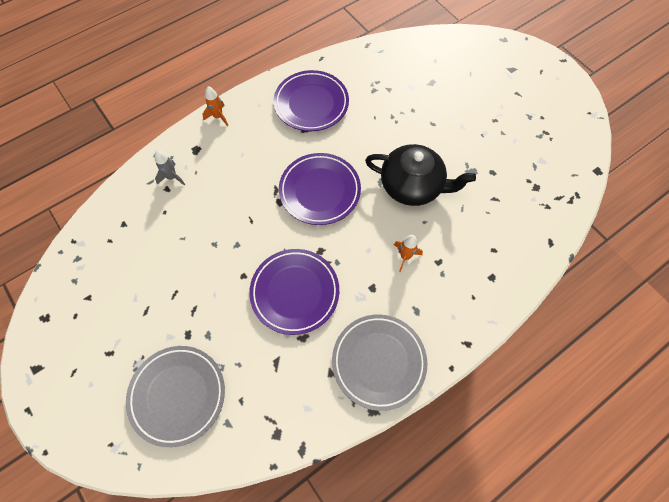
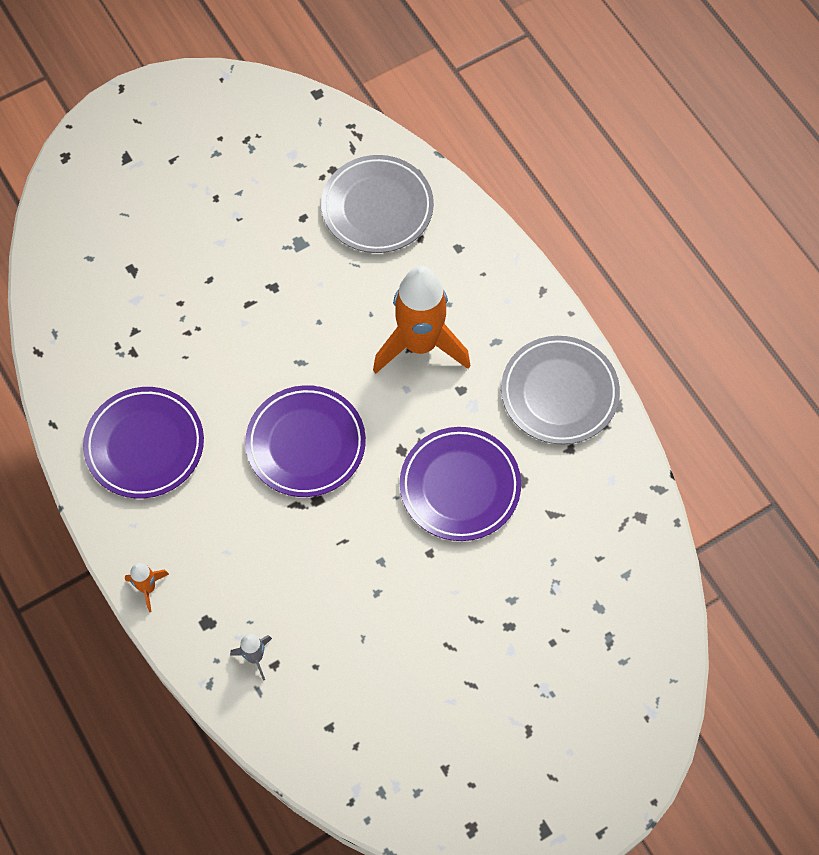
camera: 85 degrees left, 0 degrees up
(178, 395) = (589, 636): grey plate -> grey plate (377, 208)
(405, 256) = (420, 344): orange rocket -> orange rocket, size x2.34
(412, 186) = (312, 321): black teapot -> none

